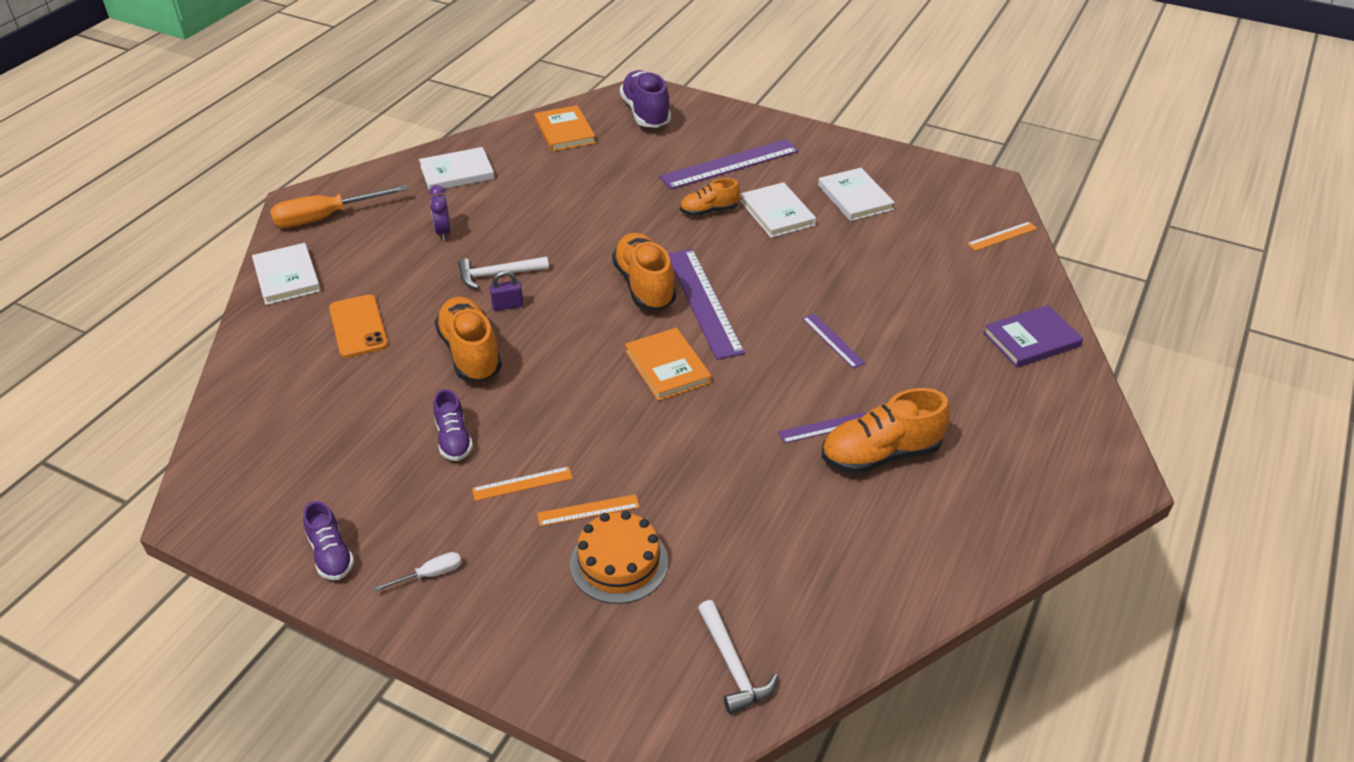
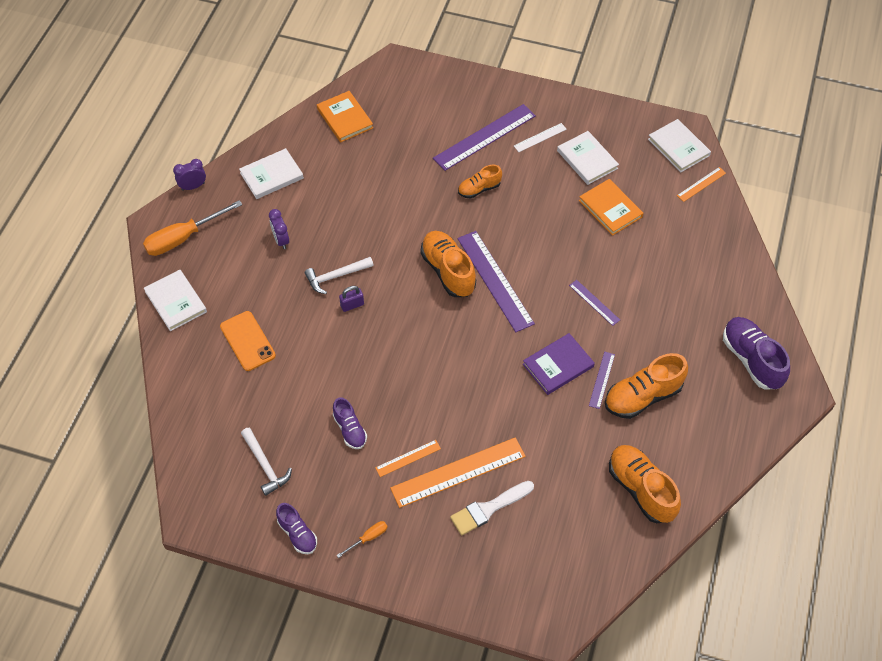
camera: 10 degrees left, 15 degrees up
(359, 172) = (193, 186): none -> purple clock
(430, 575) = (368, 538): white screwdriver -> orange screwdriver
(470, 353) = (338, 353): orange shoe -> orange shoe (641, 489)
(588, 510) = (458, 472): orange ruler -> orange ruler, size x2.02
(619, 563) = (488, 509): orange cake -> white brush
(645, 113) = (405, 88): purple shoe -> purple shoe (751, 359)
(667, 367) = (482, 344): orange book -> orange book (610, 209)
(733, 665) = (577, 570): white hammer -> white hammer (265, 465)
(777, 213) = (531, 184): white book -> white book (678, 147)
(799, 171) = (540, 137): none -> white ruler
(824, 427) = (601, 380): purple ruler -> purple ruler turned 45 degrees counterclockwise
(1031, 339) = (732, 281): purple book -> purple book (558, 365)

